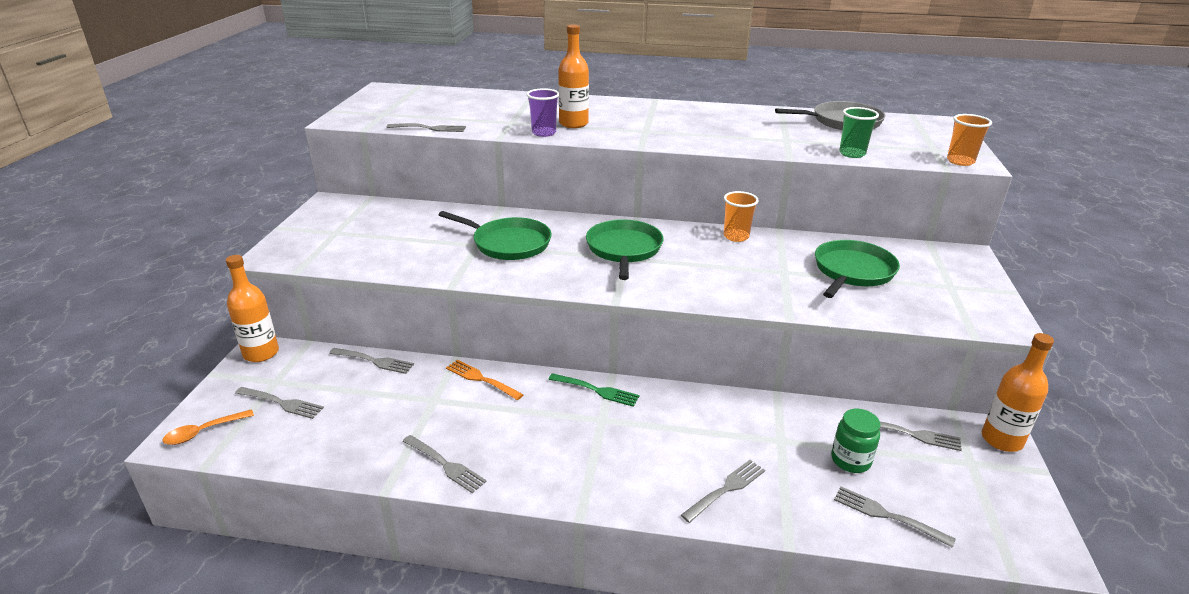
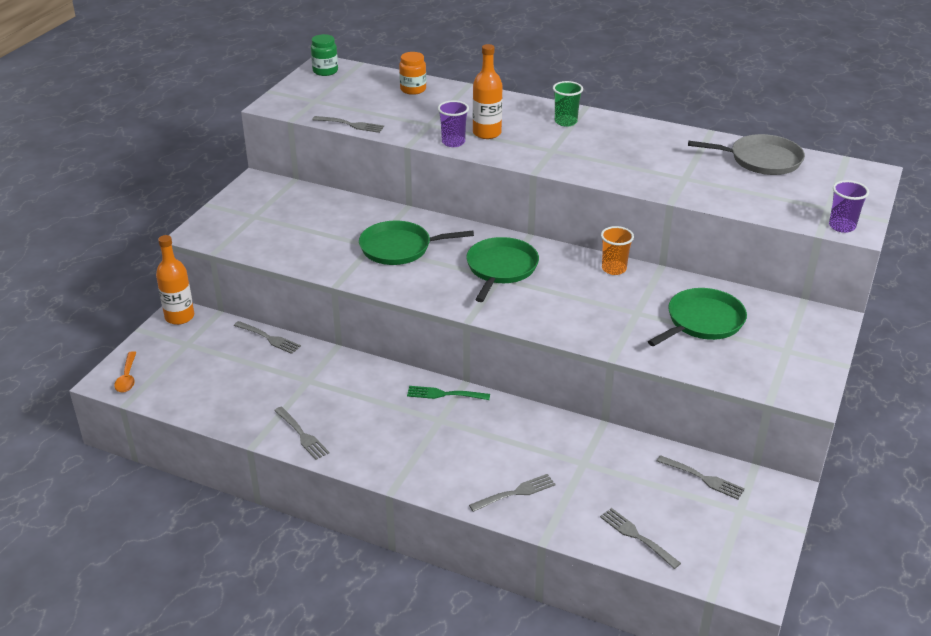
camera: 15 degrees right, 5 degrees up
(203, 432) = (127, 377): orange spoon -> orange spoon turned 75 degrees counterclockwise
(281, 403) = (188, 363): grey fork -> none
(482, 99) = (413, 89): none -> orange jar
(482, 379) = (353, 369): orange fork -> none
(508, 243) = (399, 248): green pan -> green pan turned 135 degrees clockwise
(596, 390) = (445, 394): green fork -> green fork turned 150 degrees clockwise
(850, 460) = (634, 489): green jar -> green jar (325, 71)
(852, 154) = (738, 203): green cup -> green cup (565, 122)
(960, 161) = (842, 226): orange cup -> purple cup
(1001, 440) = (783, 497): orange bottle -> none

